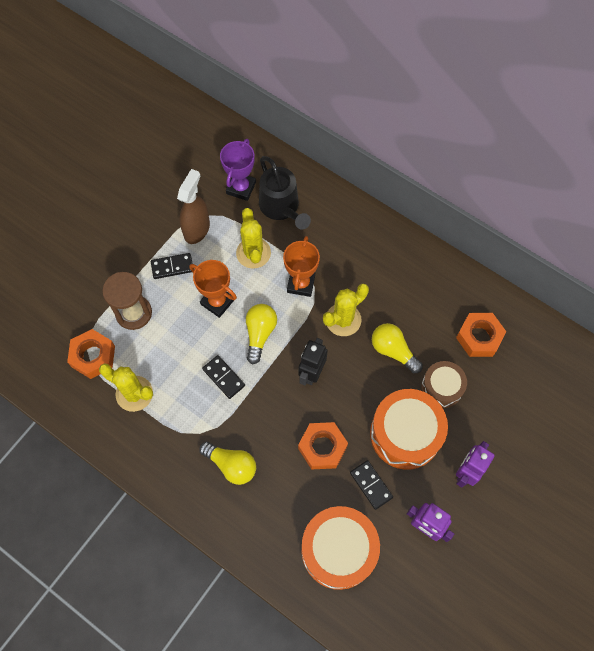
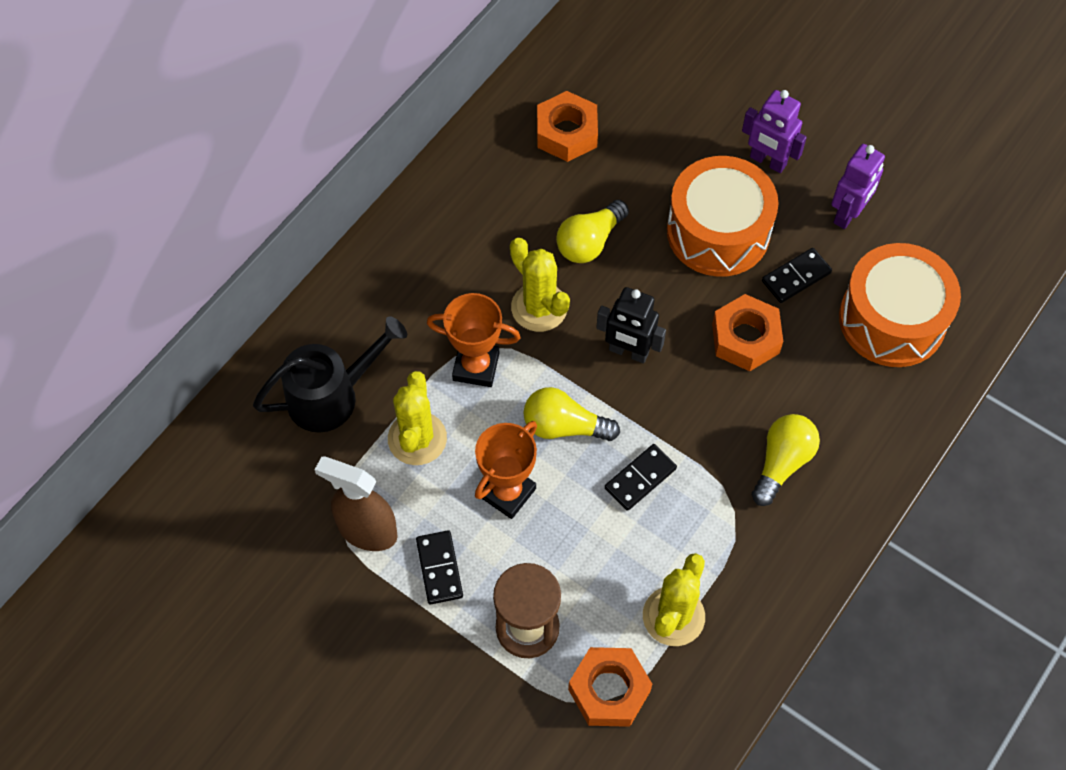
camera: 90 degrees left, 5 degrees down
(241, 188) = (288, 461): purple trophy -> none
(253, 253) = (417, 439): yellow cactus -> yellow cactus turned 75 degrees counterclockwise
(441, 388) = (646, 183): brown drum -> none

